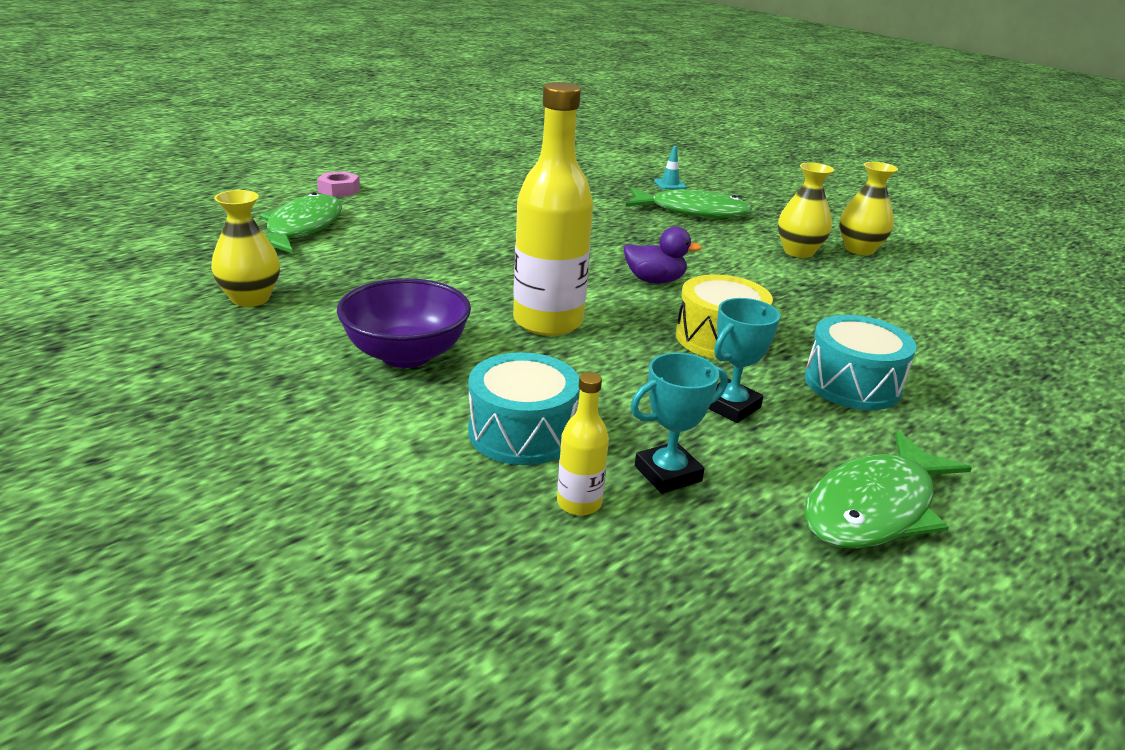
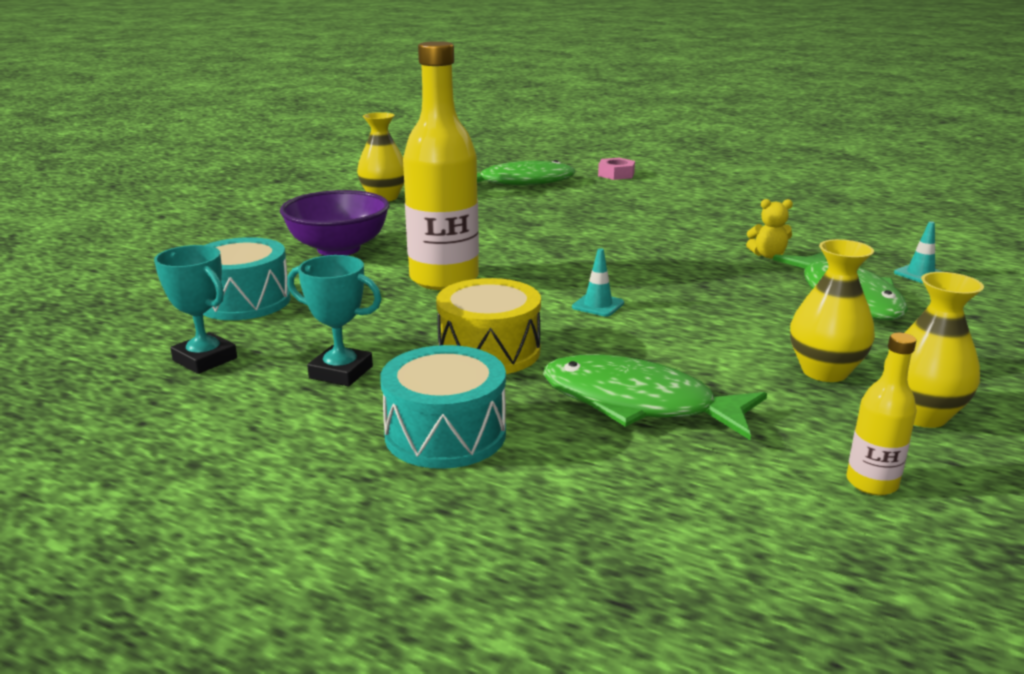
camera: 70 degrees right, 5 degrees down
(579, 503) = (151, 334): yellow bottle -> yellow bottle (871, 483)
(601, 206) = (768, 255): none -> yellow teddy bear
(654, 280) = (598, 305): purple duck -> turquoise traffic cone
(874, 508) = (179, 460): green fish -> green fish (638, 404)

